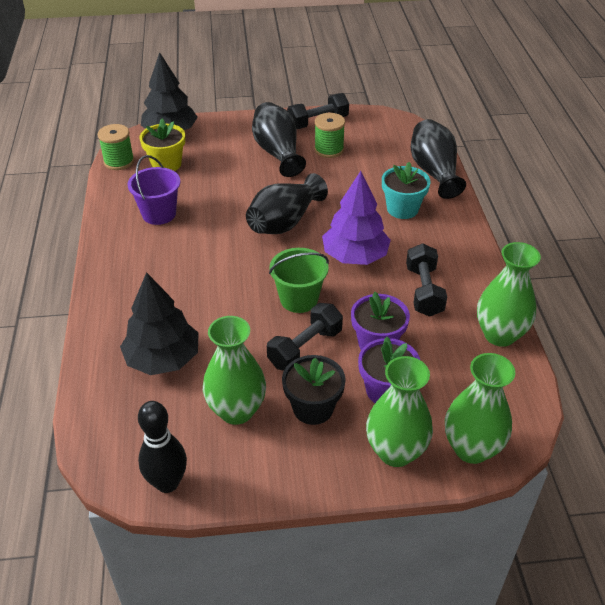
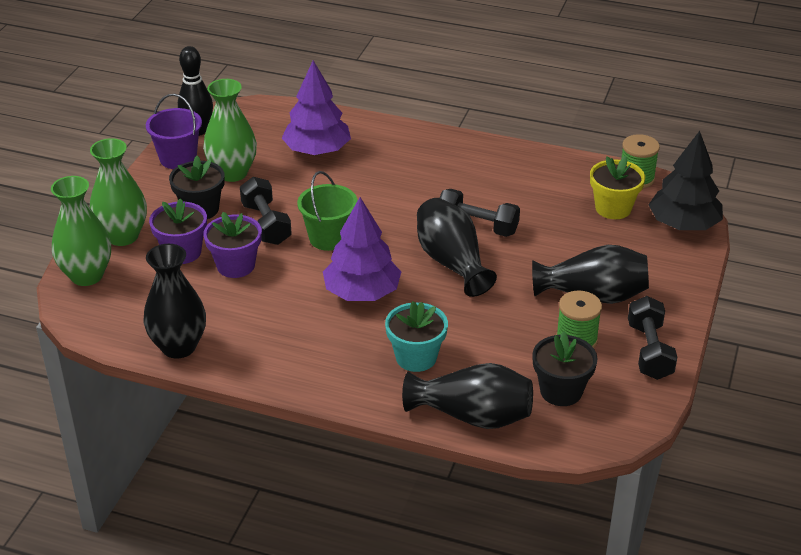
camera: 115 degrees right, 5 degrees down
(159, 214) = (520, 186): purple bucket -> purple bucket (178, 158)
(163, 359) = (317, 151): black tree -> purple tree
(382, 145) = (561, 391): none -> black flower pot
(424, 291) = (275, 320): black dumbbell -> black dumbbell (477, 226)
(499, 335) = (179, 346): green vase -> black vase

